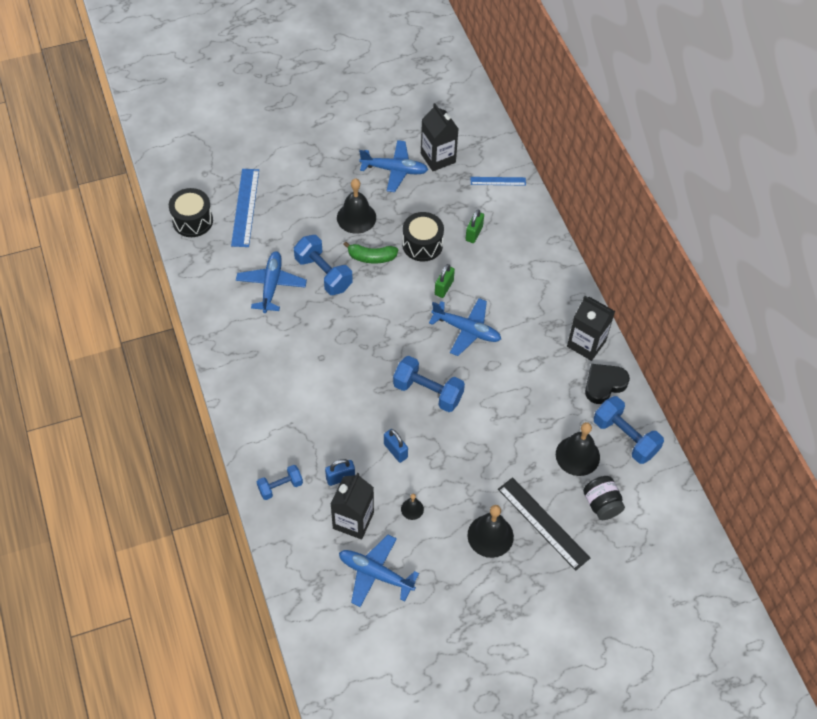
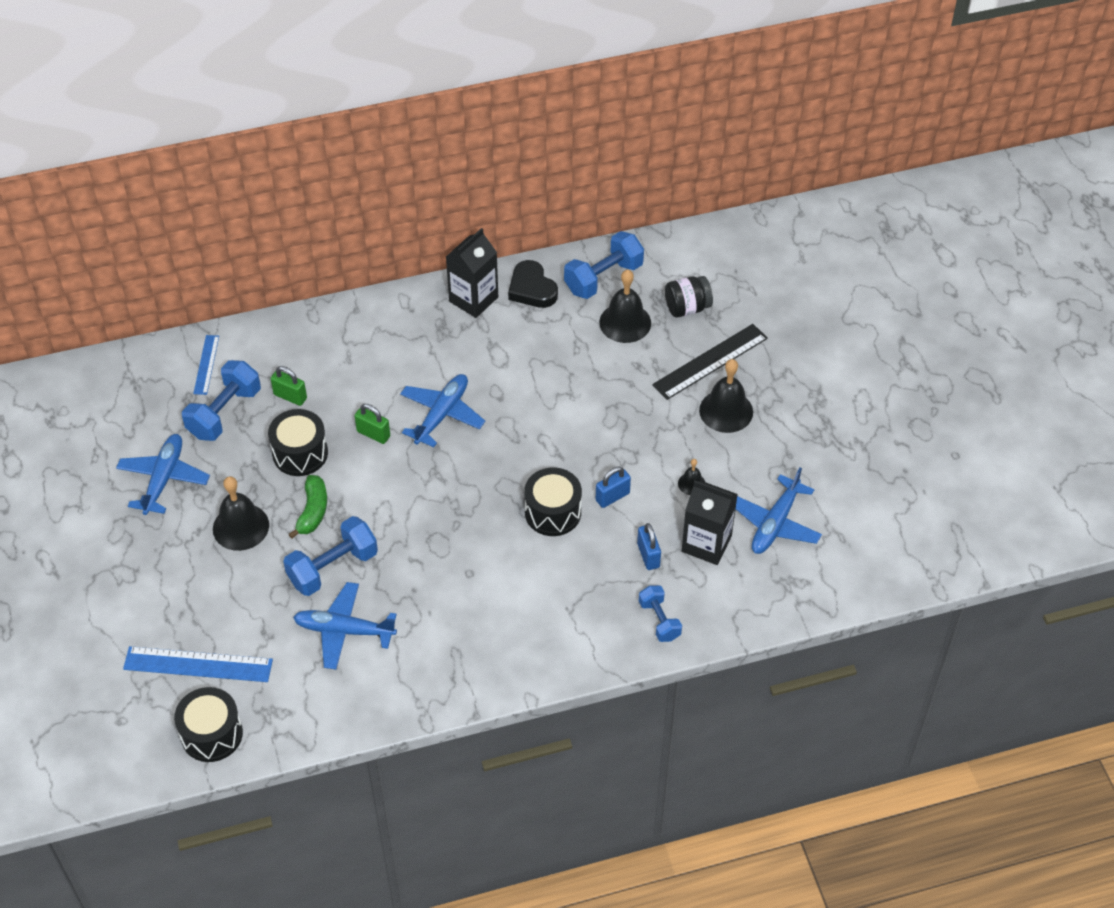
camera: 85 degrees left, 5 degrees down
(378, 409) = (553, 512): none -> black drum
(428, 392) = (530, 459): blue dumbbell -> blue dumbbell (224, 413)
(438, 158) = (152, 428): black carton -> none

